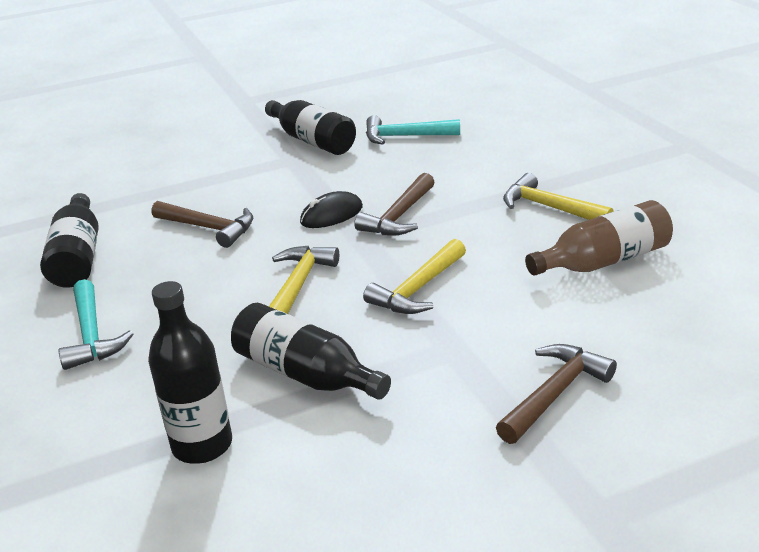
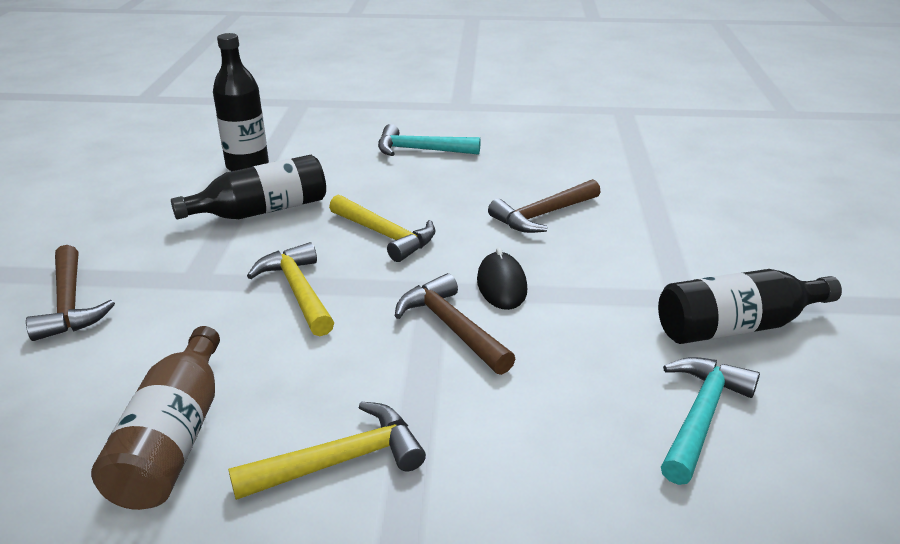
camera: 115 degrees right, 0 degrees up
(78, 257) = (548, 157): black bottle -> none

